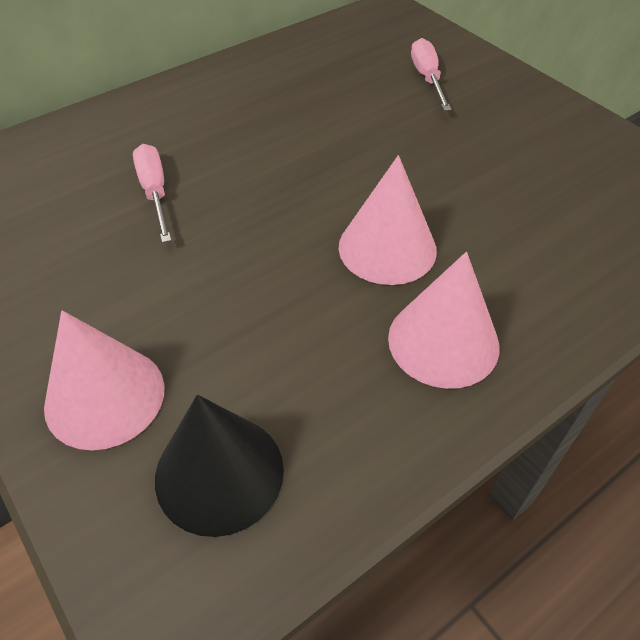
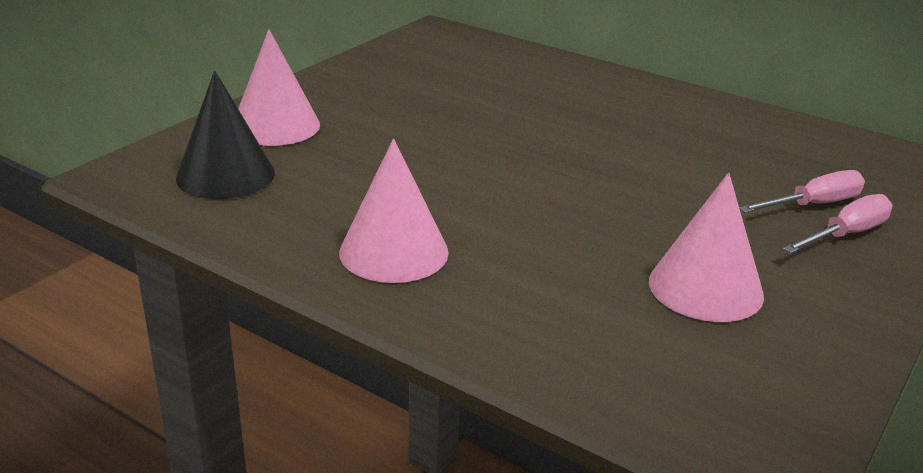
camera: 70 degrees right, 20 degrees down
(155, 192) = (491, 102): pink screwdriver -> pink screwdriver (846, 234)
(387, 248) = (498, 212): pink cone -> pink cone (705, 288)

